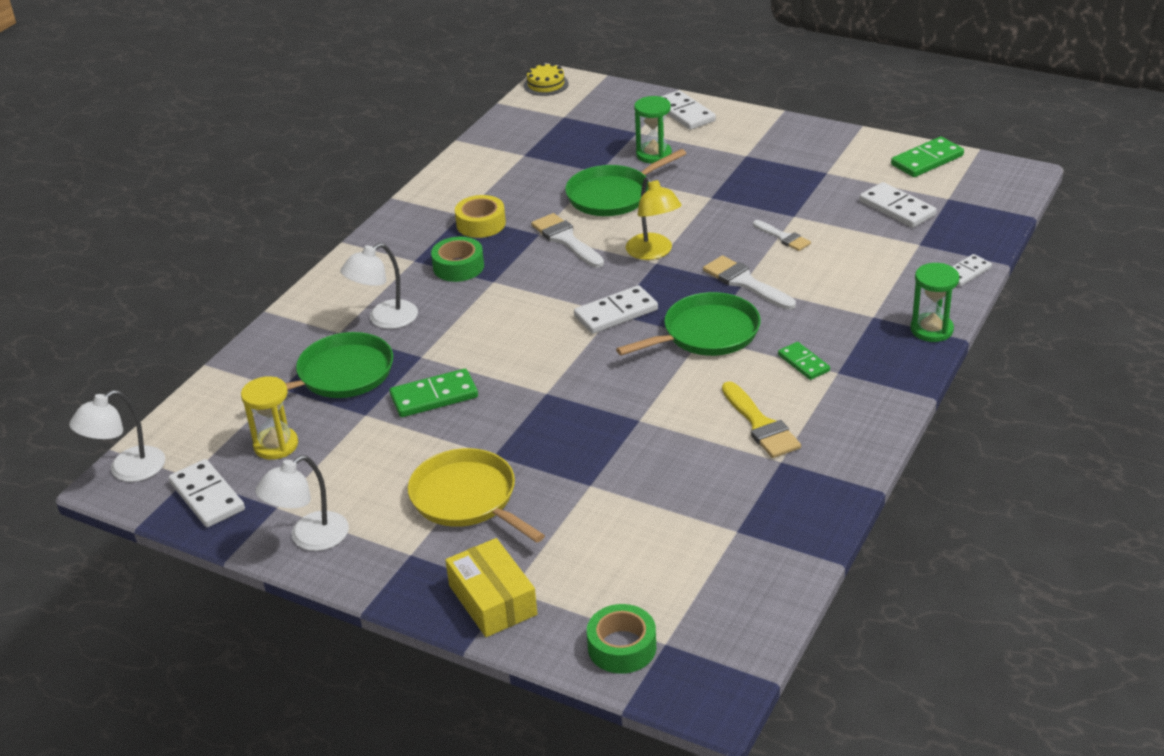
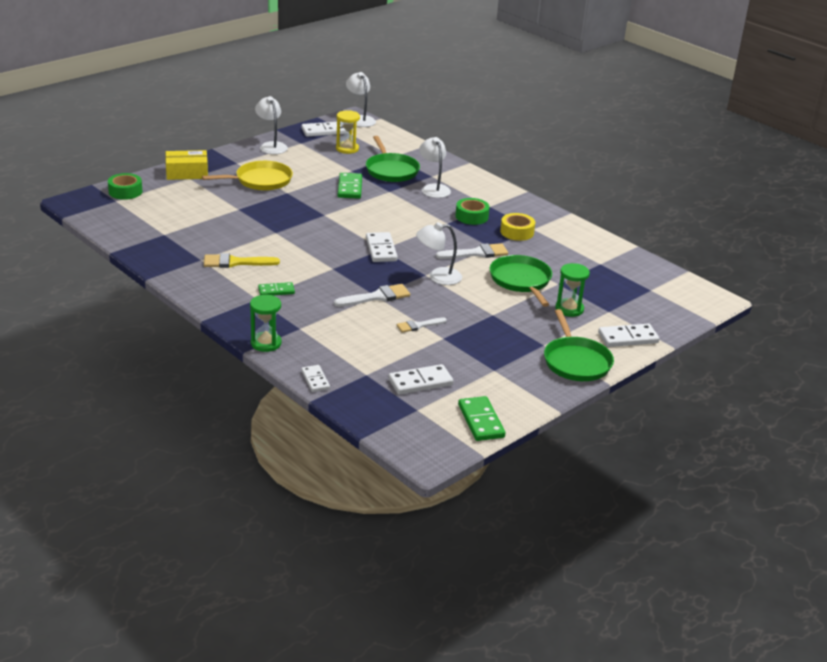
camera: 105 degrees right, 5 degrees down
(546, 84) = (709, 294): yellow cake -> none
(653, 252) = (438, 277): yellow lamp -> white lamp
(706, 333) = (334, 270): green pan -> green pan (576, 361)

